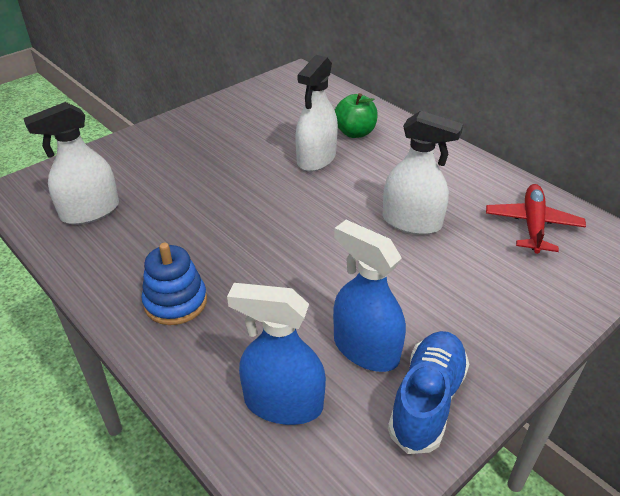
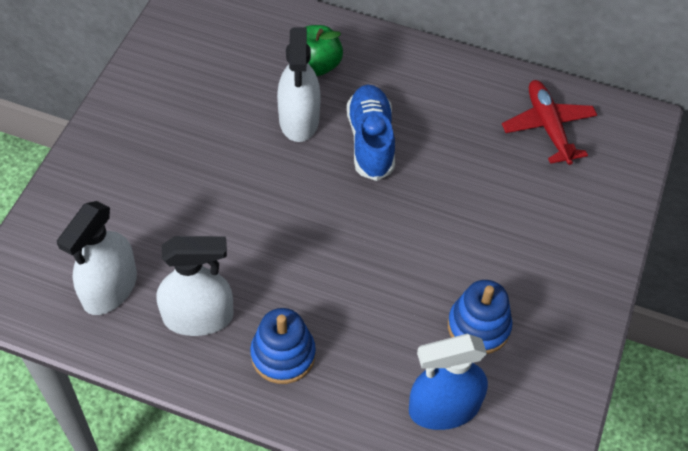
camera: 30 degrees left, 15 degrees up
(365, 349) = (478, 326): blue spray bottle -> blue stacking toy
(412, 222) = (440, 168): white spray bottle -> white spray bottle (198, 317)
(427, 400) = (551, 352): blue shoe -> blue shoe (371, 141)

